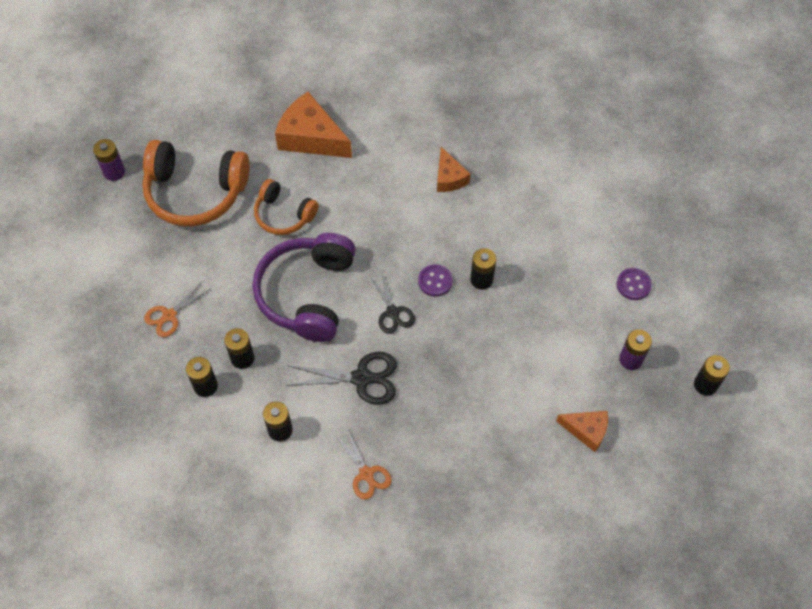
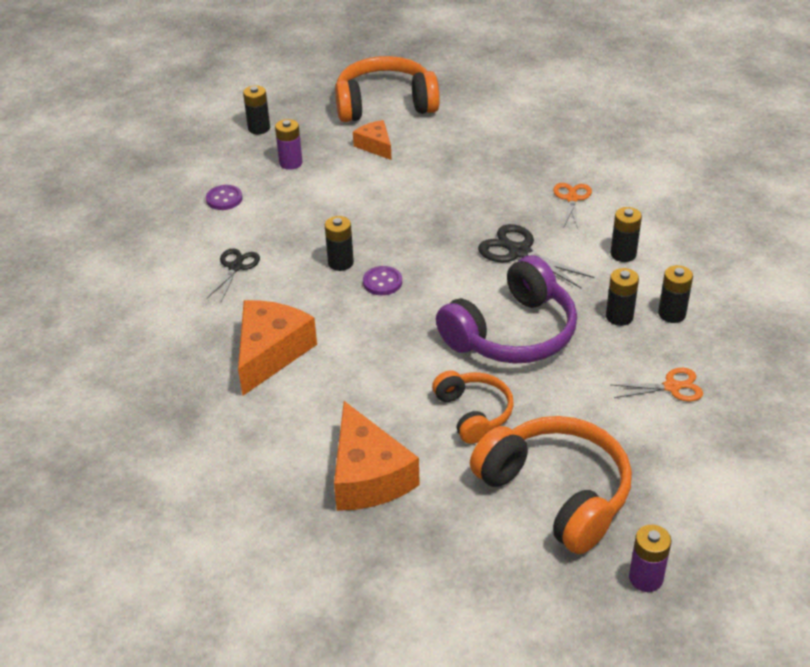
camera: 140 degrees left, 20 degrees down
(392, 312) = (445, 280): black scissors -> black scissors (235, 267)
(449, 178) = (271, 353): orange cheese -> orange cheese, size x1.74
(637, 499) = (385, 104): none -> orange headphones

